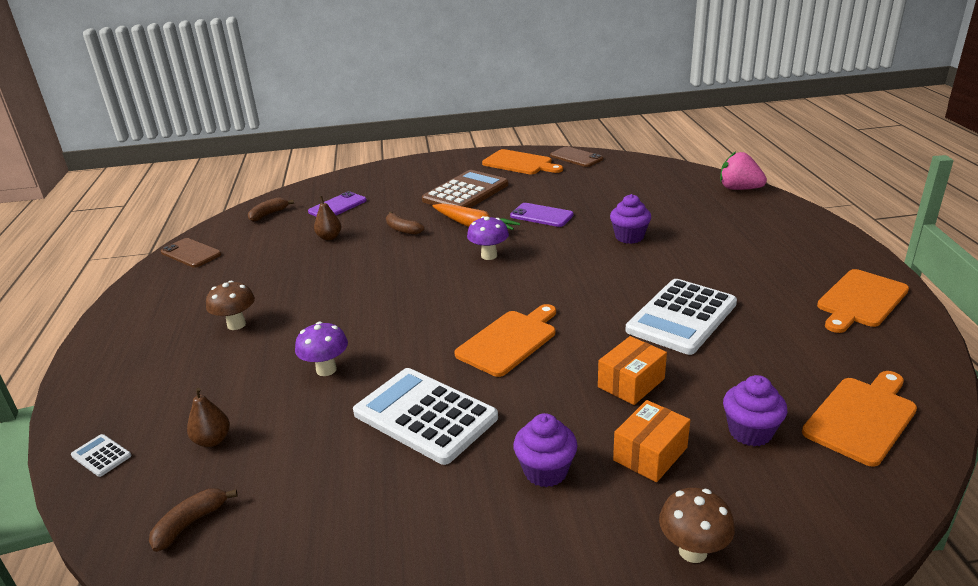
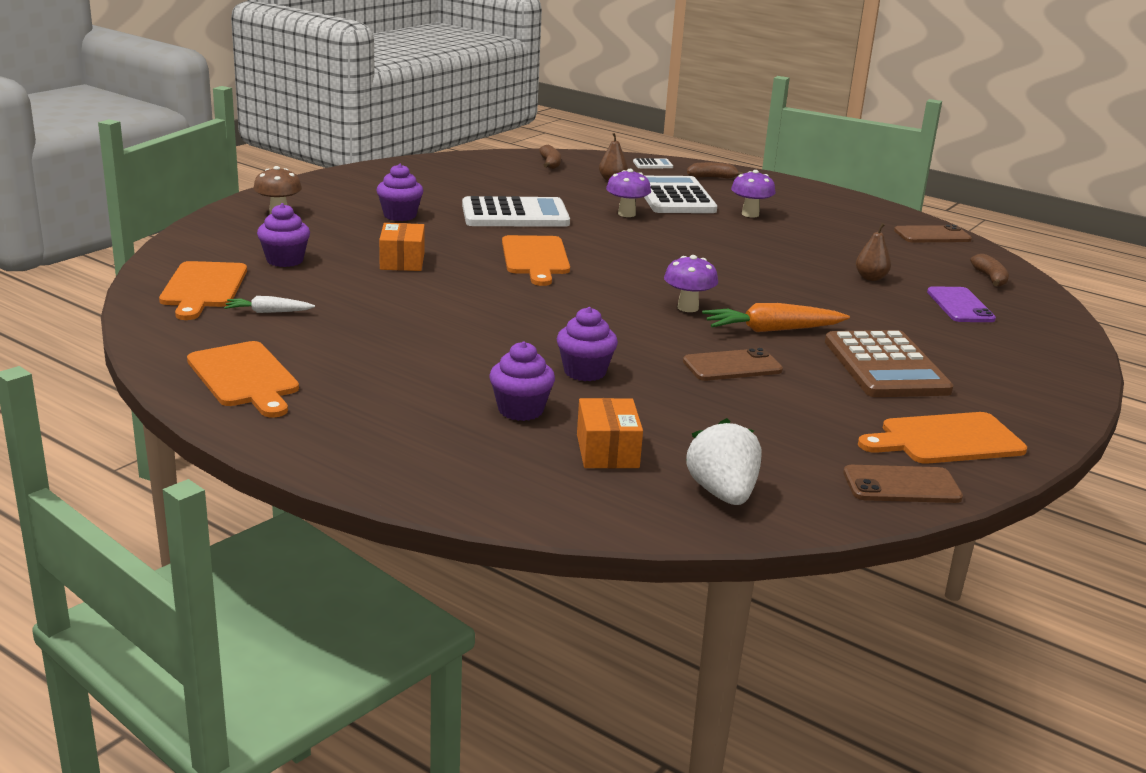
camera: 130 degrees right, 5 degrees down
(236, 325) = (750, 214): brown mushroom -> purple mushroom
(402, 229) = (830, 305): brown banana -> brown banana (712, 177)
(541, 215) = (732, 366): purple phone -> brown phone
(650, 454) = (344, 236): orange box -> orange box (607, 451)
(654, 174) = (722, 493): none -> white strawberry
(681, 317) = (417, 311): white calculator -> white calculator (675, 197)
(697, 228) = (520, 410): none -> purple cupcake
(739, 189) = (549, 507): pink strawberry -> none
(810, 359) = (268, 312): none -> white carrot
(861, 300) = (245, 377): orange cutting board -> orange cutting board turned 150 degrees clockwise

